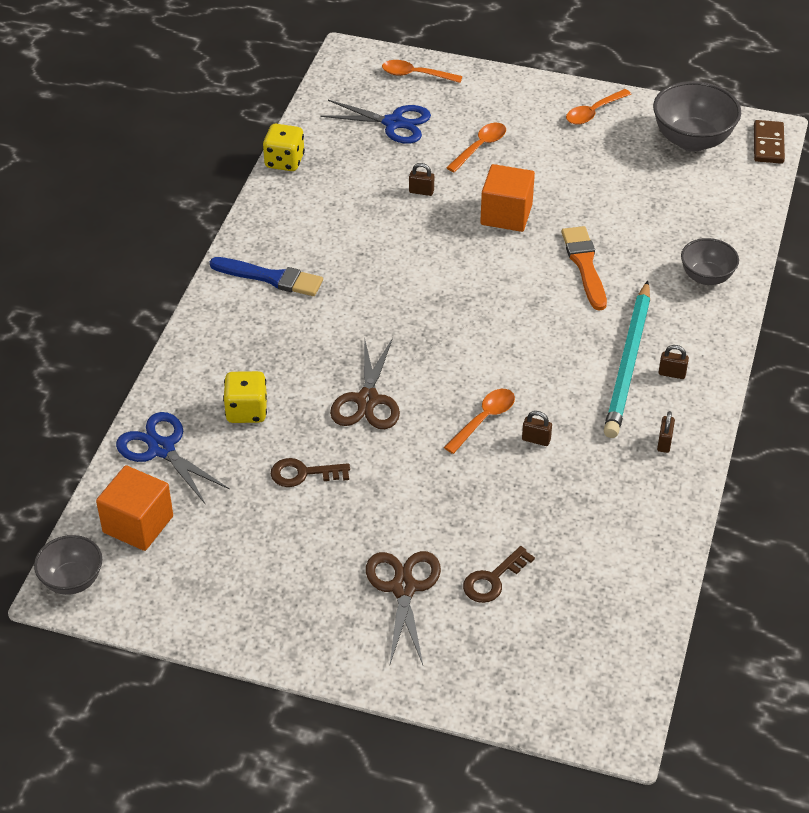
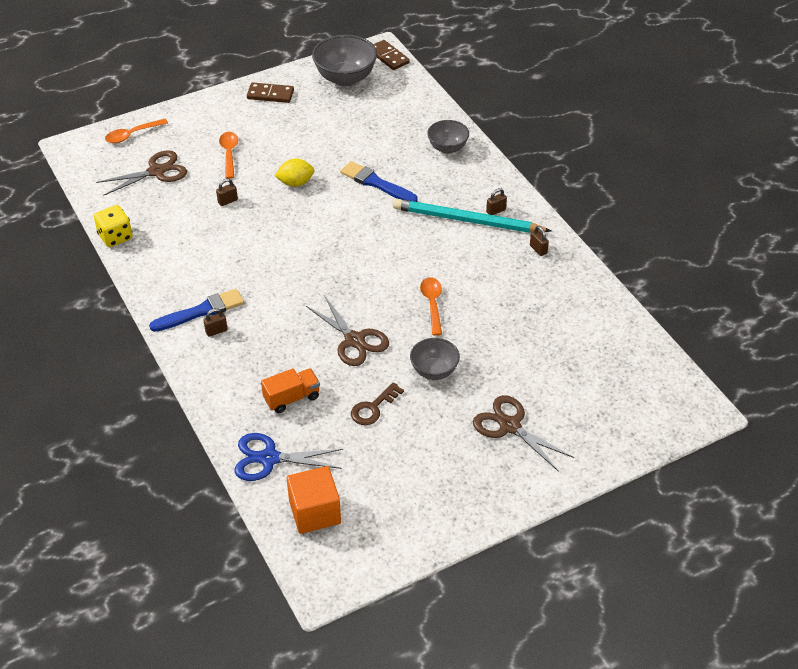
camera: 45 degrees left, 0 degrees up
(72, 580) = (319, 576): grey bowl -> grey bowl (434, 371)
(246, 411) = (292, 398): yellow dice -> orange truck
(393, 123) = (156, 171): blue scissors -> brown scissors
(493, 579) = (548, 384): brown key -> none
(506, 214) = (295, 183): orange cube -> yellow lemon
(536, 440) = (473, 295): brown padlock -> brown padlock (216, 331)
(585, 265) = (376, 183): orange brush -> blue brush
(593, 112) = (270, 95): orange spoon -> brown domino
(628, 363) = (467, 220): turquoise pencil -> turquoise pencil turned 135 degrees clockwise

